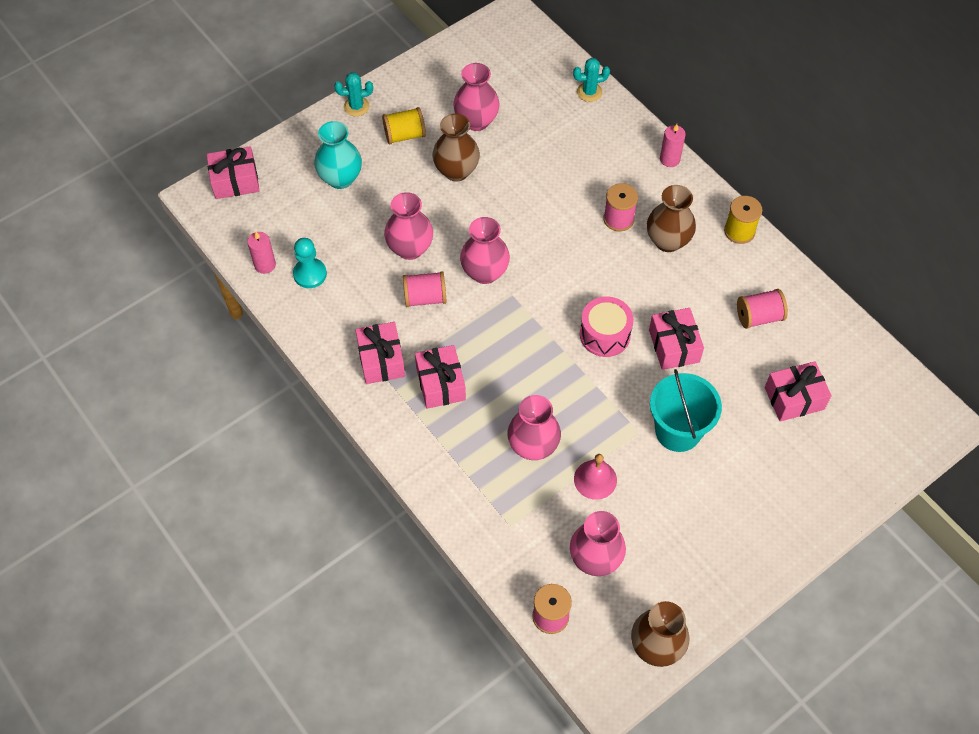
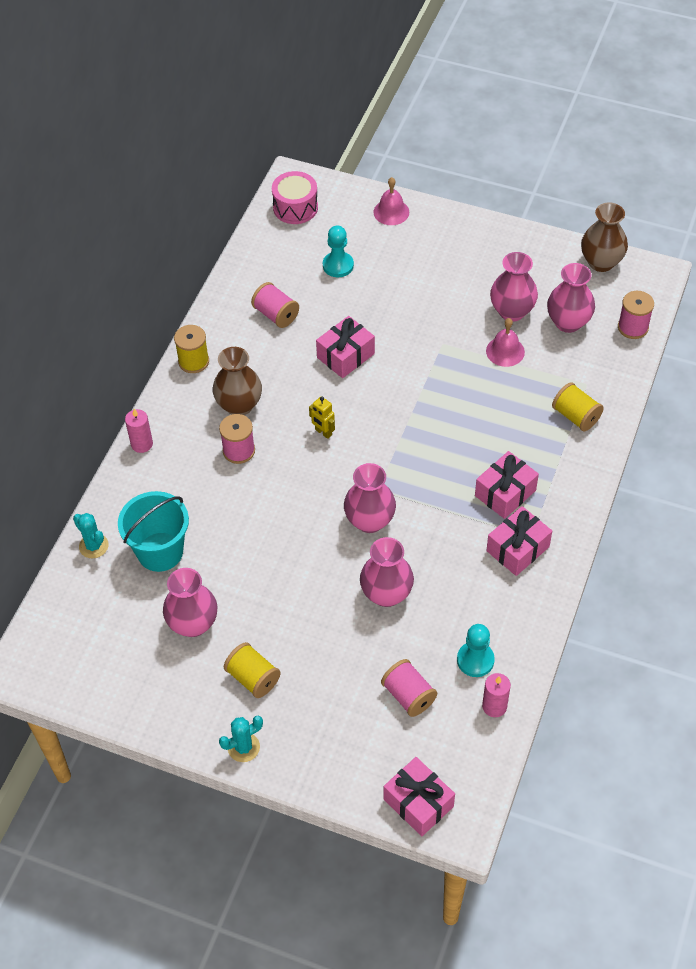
camera: 120 degrees left, 5 degrees down
(340, 178) = (347, 704): turquoise vase -> none
(356, 106) = (243, 747): turquoise cactus -> turquoise cactus turned 75 degrees counterclockwise
(425, 298) = (430, 552): pink spool -> pink spool (408, 695)
(456, 171) = (268, 606): brown vase -> none
(480, 491) = (575, 416): none -> yellow spool
(533, 446) = (510, 402): pink vase -> pink vase (512, 311)
(597, 286) = (323, 432): none -> yellow robot
(605, 334) = (369, 405): pink drum -> pink drum (295, 207)
(678, 431) = (422, 321): turquoise bucket -> turquoise bucket (160, 552)
(794, 398) = (338, 265): pink gift -> turquoise pawn
(845, 486) = (391, 212): none -> pink bell

